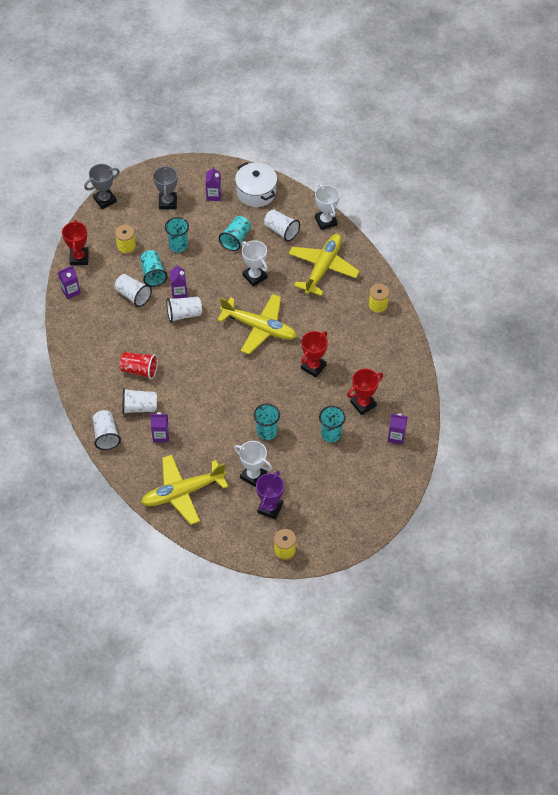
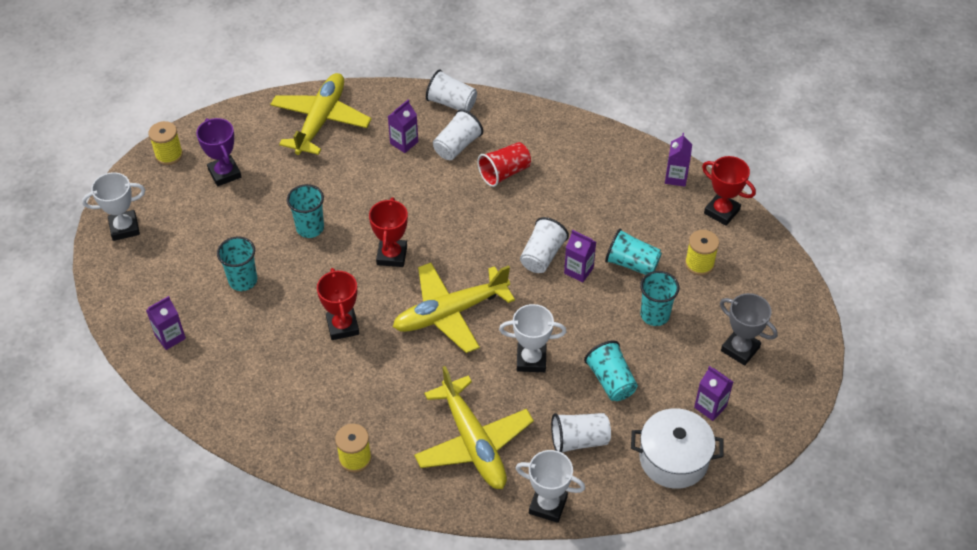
camera: 130 degrees right, 5 degrees down
(105, 200) = (800, 288): grey trophy -> none
(133, 295) = (616, 227): white cup -> none
(253, 475) = (274, 184): white trophy -> white trophy (124, 228)
(363, 404) = (243, 337): red trophy -> red trophy (392, 255)

